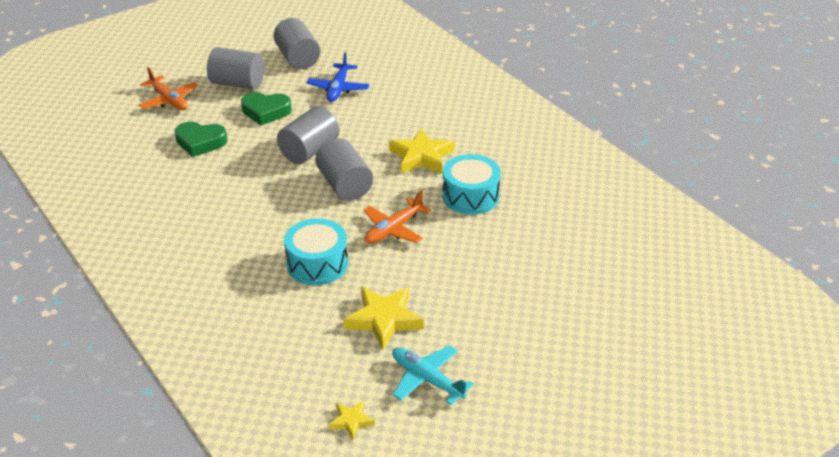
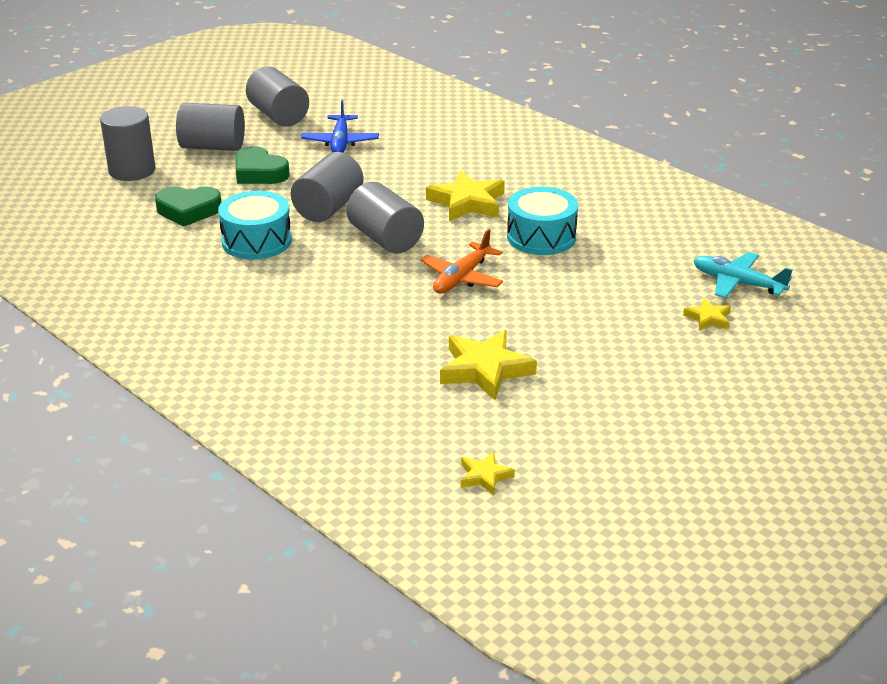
camera: 10 degrees left, 5 degrees down
(169, 100) = (132, 170): orange plane -> grey cylinder
(266, 112) = (259, 173): green heart -> green heart turned 45 degrees clockwise
(317, 264) = (382, 321): turquoise drum -> turquoise drum (256, 241)
(427, 379) = (559, 424): turquoise plane -> turquoise plane (737, 283)
(582, 291) = (708, 318): none -> yellow star

